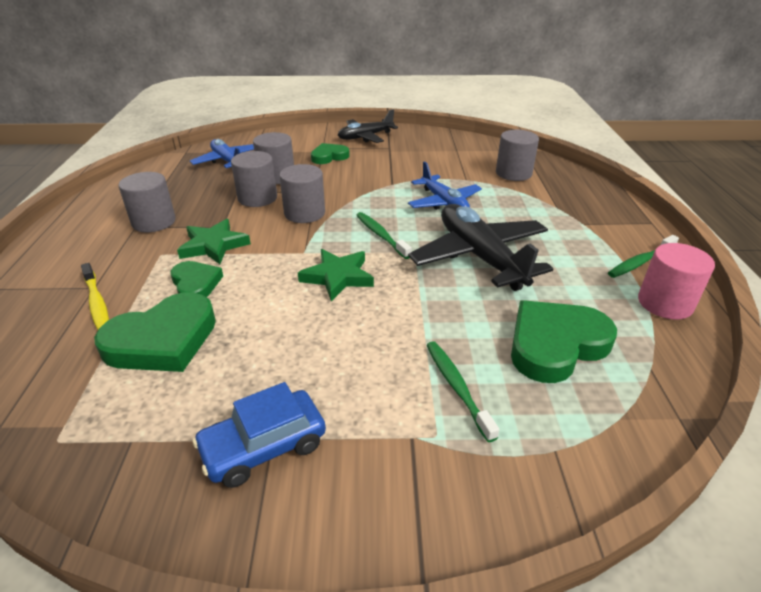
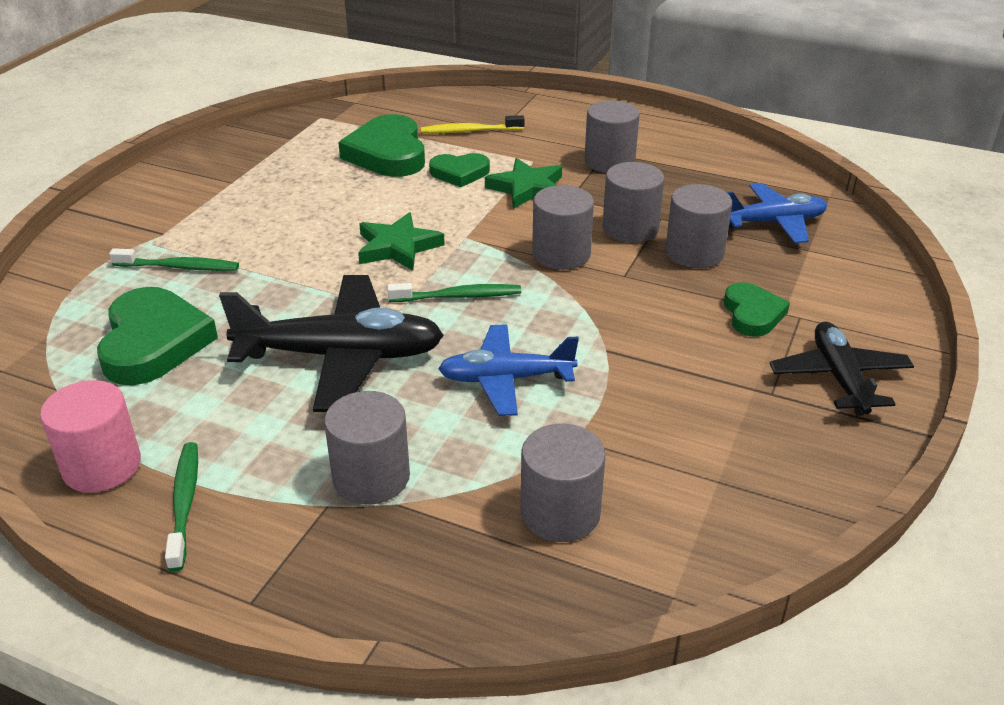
camera: 115 degrees right, 0 degrees up
(264, 447) = (229, 178): blue car -> none
(552, 217) = (371, 477): none -> grey cylinder

